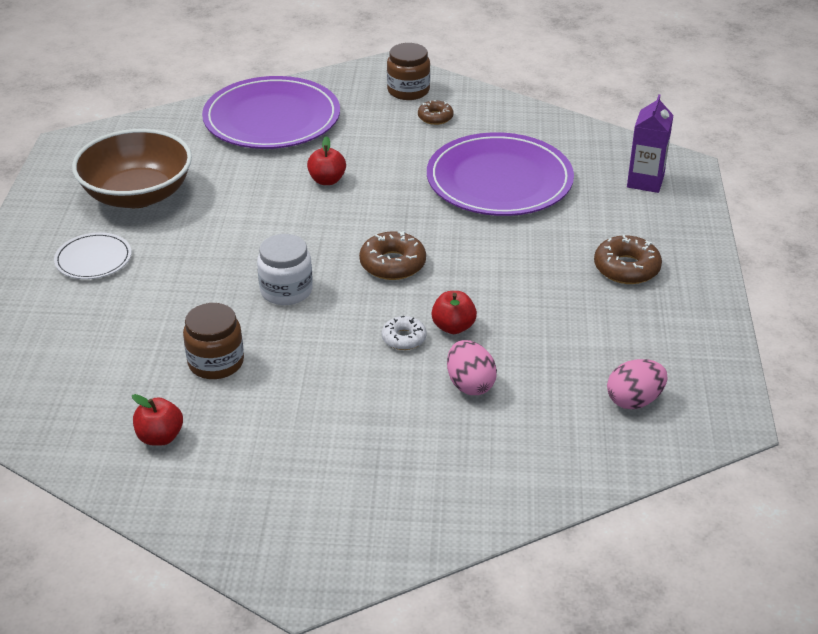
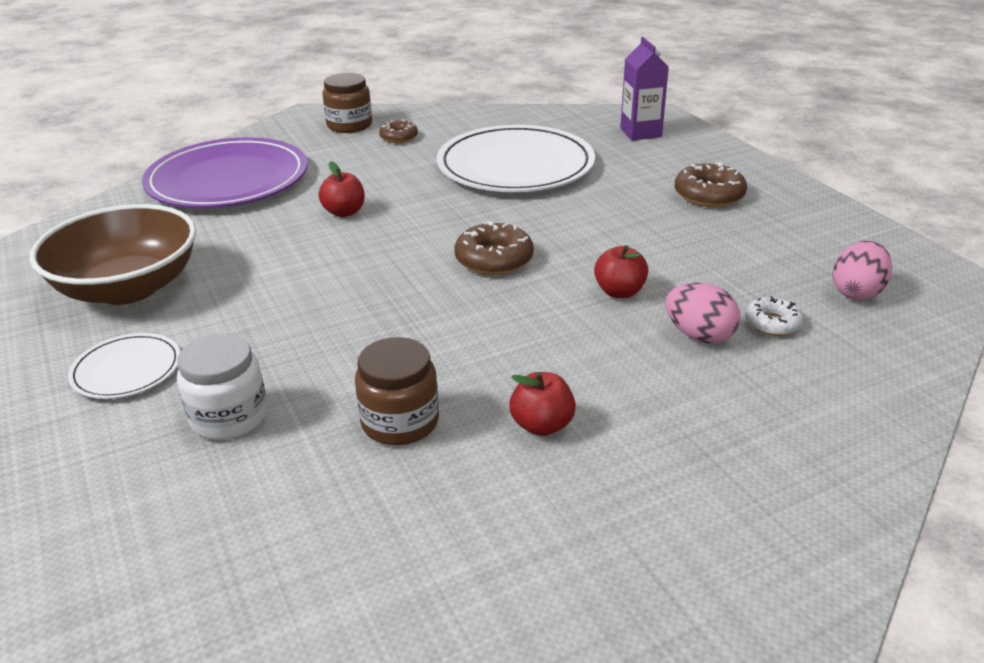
camera: 30 degrees left, 5 degrees down
(160, 437) = (415, 538): red apple -> red apple (542, 425)
(286, 290) = (406, 320): white jar -> white jar (229, 417)
(404, 338) = (583, 319): white donut -> white donut (772, 323)
(499, 180) = (515, 165): purple plate -> white plate

